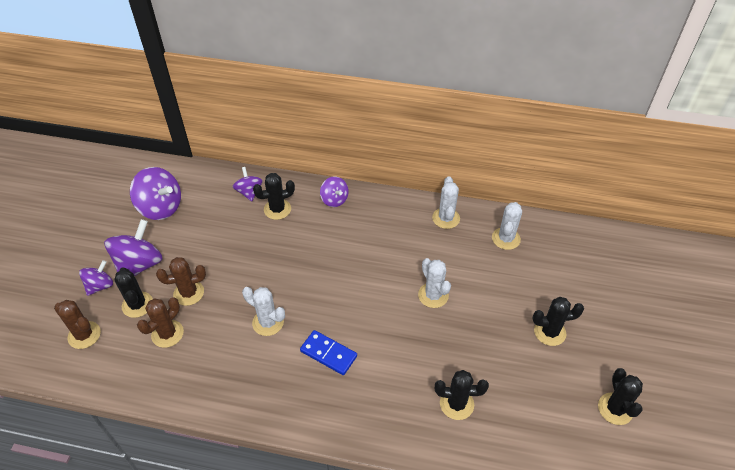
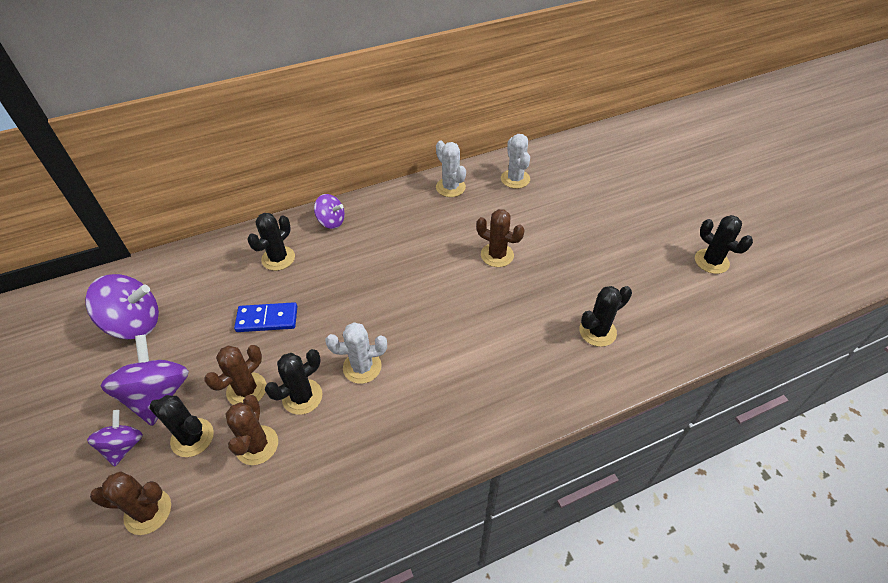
camera: 35 degrees left, 0 degrees up
(249, 192) = (232, 258): purple spinning top -> none
(328, 353) = (448, 359): blue domino -> blue domino (267, 319)
(433, 295) = (497, 255): white cactus -> brown cactus
(549, 332) = (614, 232): black cactus -> black cactus (302, 397)

